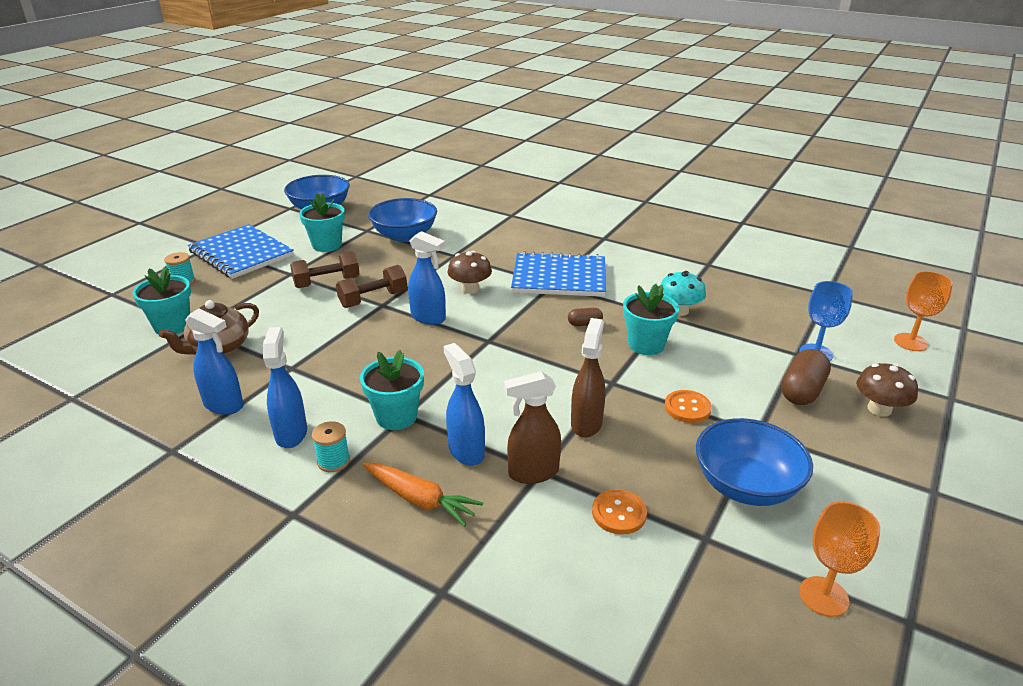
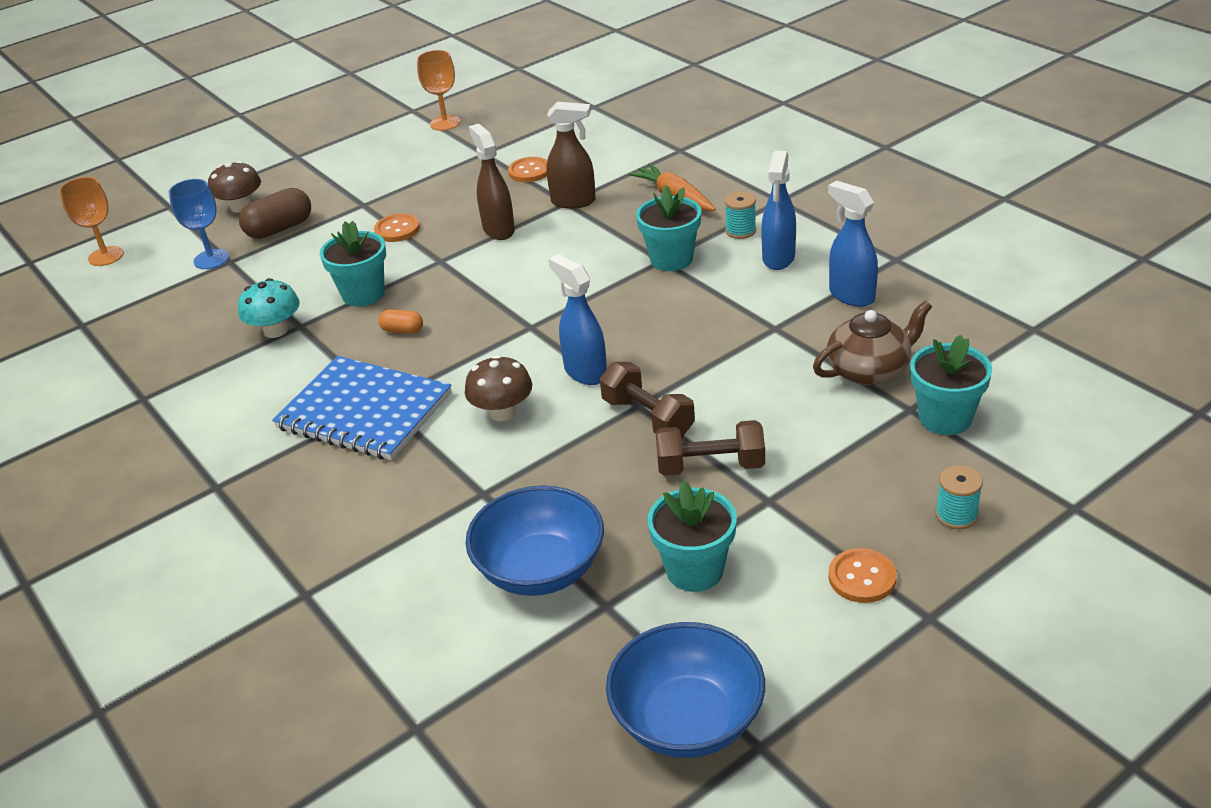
camera: 155 degrees left, 5 degrees up
(241, 254) = (862, 577): blue notebook -> orange button
(373, 299) = (648, 417): brown dumbbell -> brown dumbbell turned 60 degrees clockwise
(466, 451) = (620, 223): blue spray bottle -> none
(584, 324) = (402, 330): brown capsule -> orange capsule
(586, 423) = (498, 230): brown spray bottle -> brown spray bottle turned 120 degrees clockwise
(746, 486) = (420, 174): blue bowl -> none

